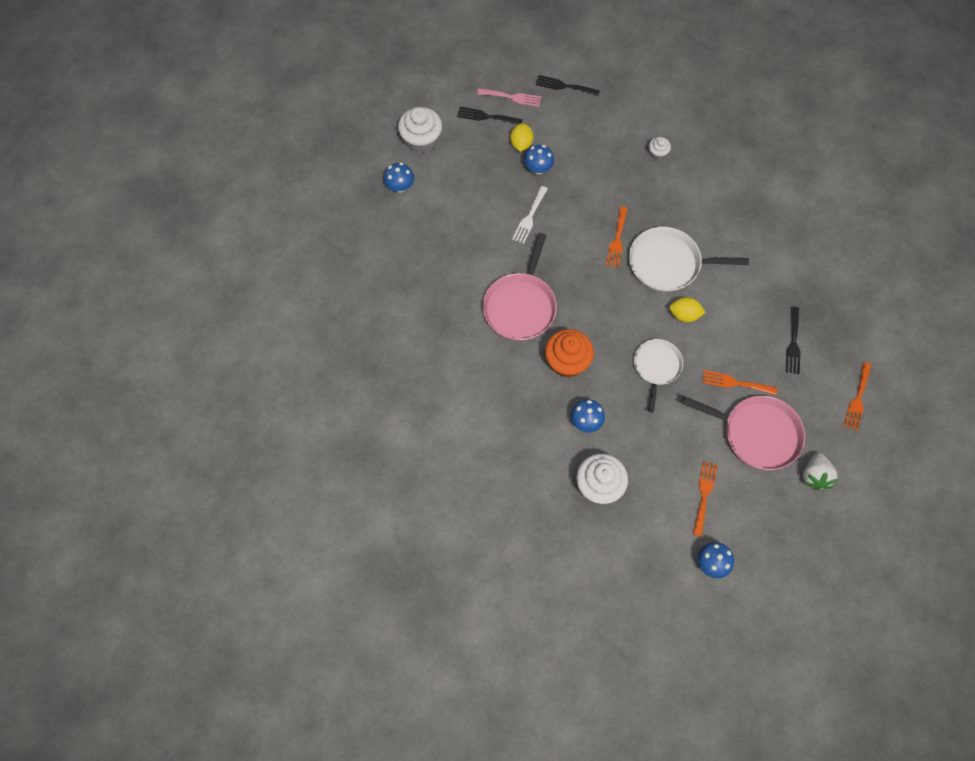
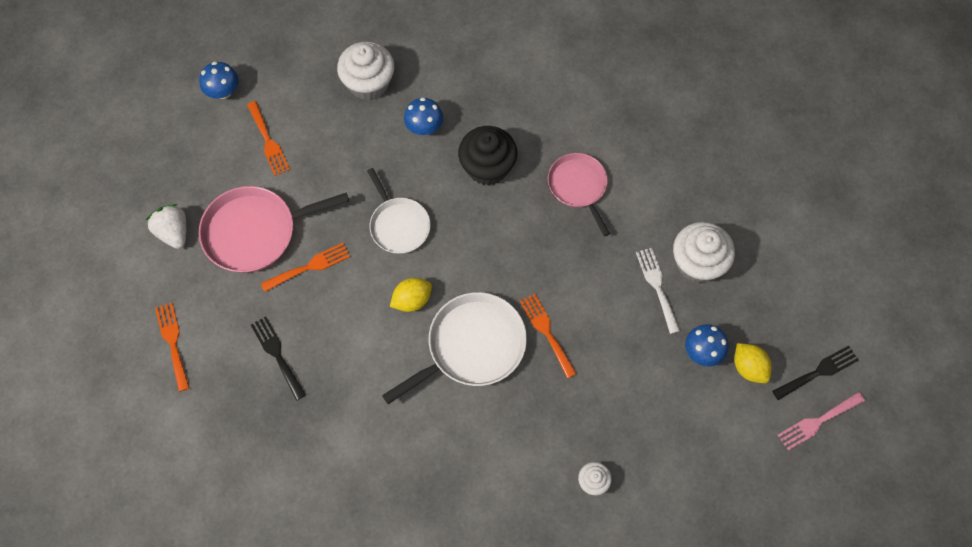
camera: 140 degrees right, 0 degrees up
(400, 186) = (814, 217): blue mushroom -> none
(421, 140) = (851, 286): white cupcake -> white cupcake (697, 263)
(520, 306) = (578, 187): pink pan -> pink pan, size x0.65
(564, 86) = (777, 489): black fork -> none
(567, 362) = (487, 167): orange cupcake -> black cupcake

